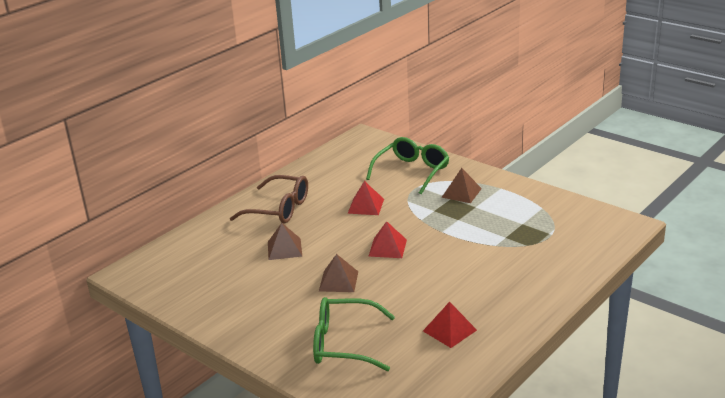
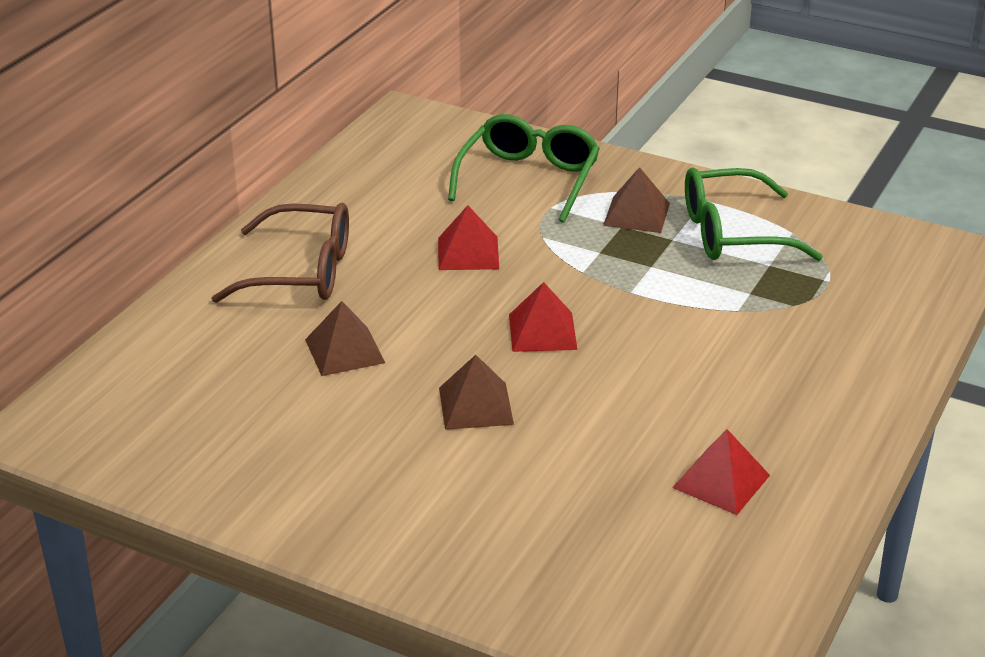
camera: 15 degrees left, 5 degrees up
(343, 344) = (535, 528): green glasses -> green glasses (732, 233)

